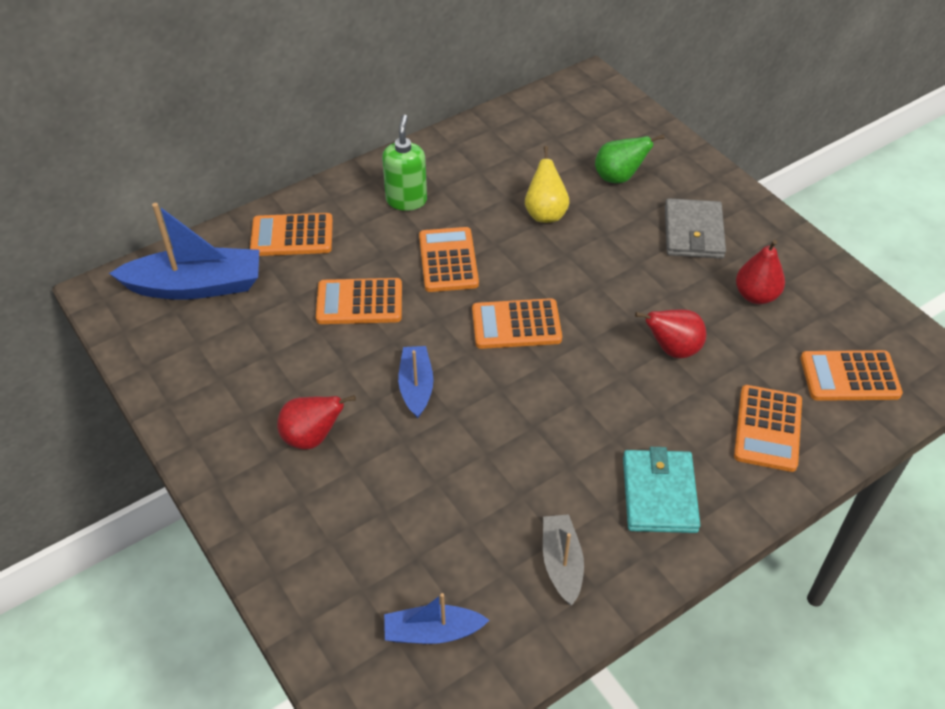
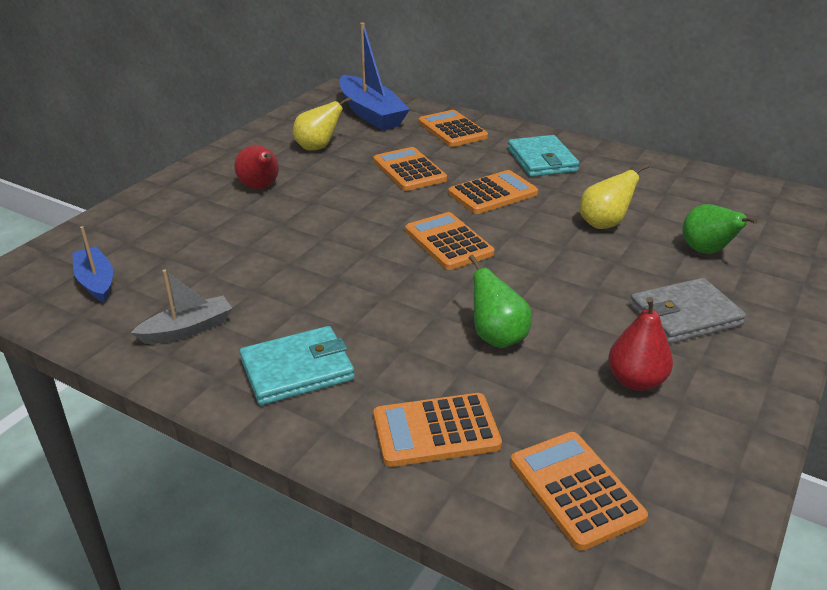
camera: 65 degrees right, 15 degrees down
(249, 359) = (318, 147): none -> yellow pear
(406, 200) = (542, 160): green soap dispenser -> turquoise wallet
(416, 387) = (340, 214): blue boat -> none
(672, 349) = (497, 337): red pear -> green pear

